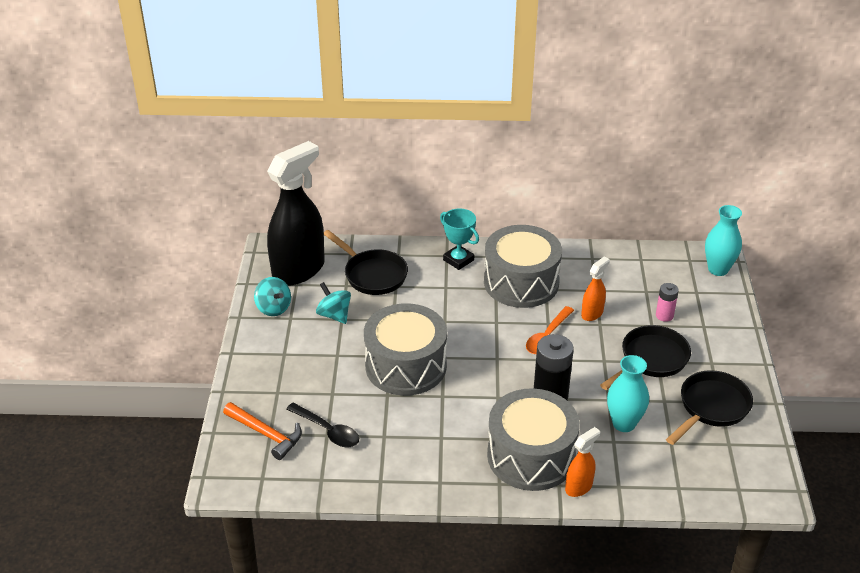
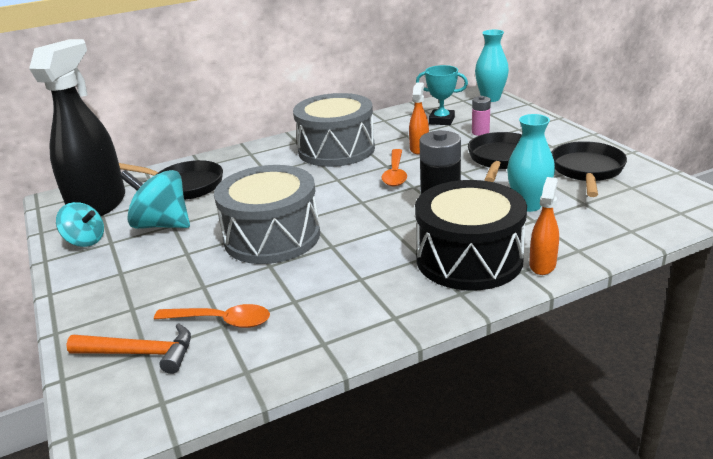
camera: 25 degrees left, 10 degrees down
(328, 431) = (221, 321): black spoon -> orange spoon
(334, 315) = (162, 225): turquoise spinning top -> turquoise spinning top, size x1.51
(458, 260) = (264, 153): turquoise trophy -> turquoise trophy (441, 120)
(531, 456) = (469, 259): grey drum -> black drum

